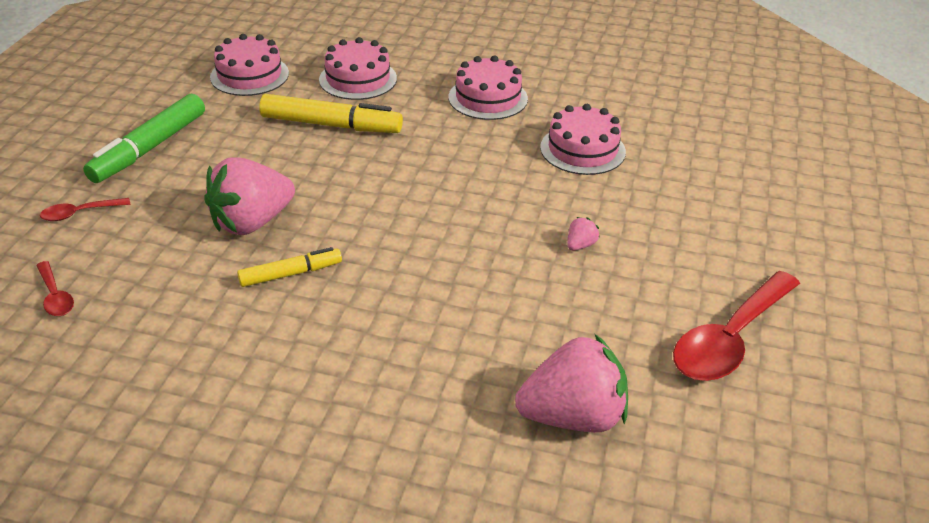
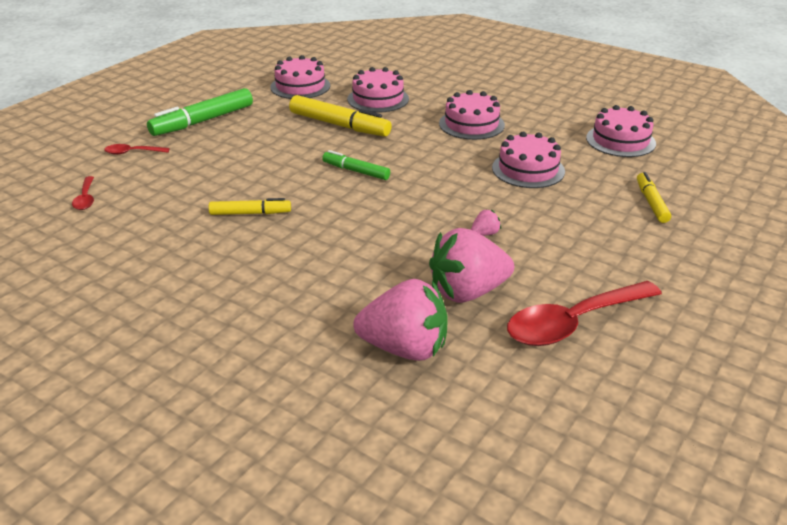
camera: 20 degrees right, 5 degrees down
(251, 222) = (243, 177): pink strawberry -> pink strawberry (467, 292)
(387, 188) = (356, 171): none -> green marker
(660, 93) = (620, 140): none -> pink cake
(731, 169) = (651, 203): none -> yellow marker

